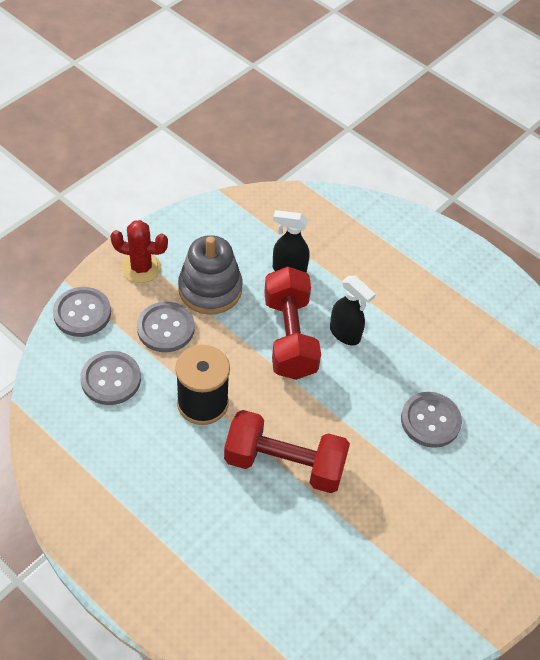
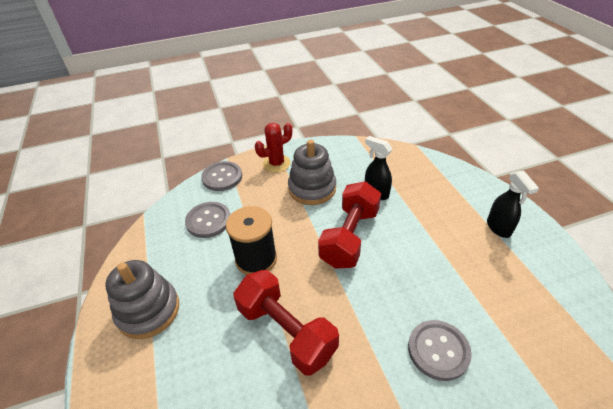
camera: 35 degrees right, 10 degrees down
(124, 507) = (148, 310): none -> grey stacking toy
(141, 268) = (276, 163): red cactus -> red cactus turned 75 degrees counterclockwise
(165, 328) = (266, 202): grey button -> none
(345, 334) = (395, 250): black spray bottle -> black spray bottle (499, 228)

